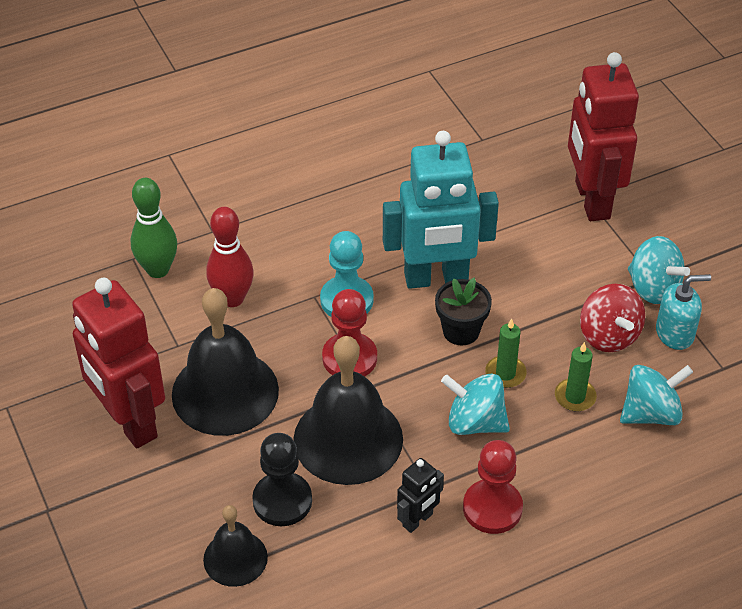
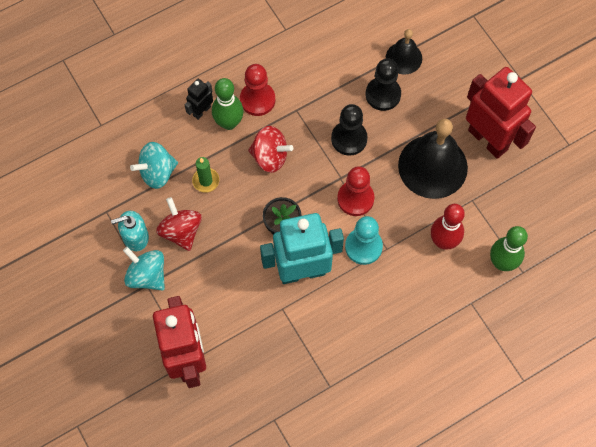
camera: 175 degrees right, 20 degrees up
(348, 439) = (349, 139): black bell -> black pawn
(418, 520) = (301, 89): black robot -> black robot (201, 111)
(475, 422) = (270, 157): turquoise spinning top -> red spinning top
(505, 373) = (251, 195): green candle -> none
(540, 476) = (229, 123): none -> green bowling pin

